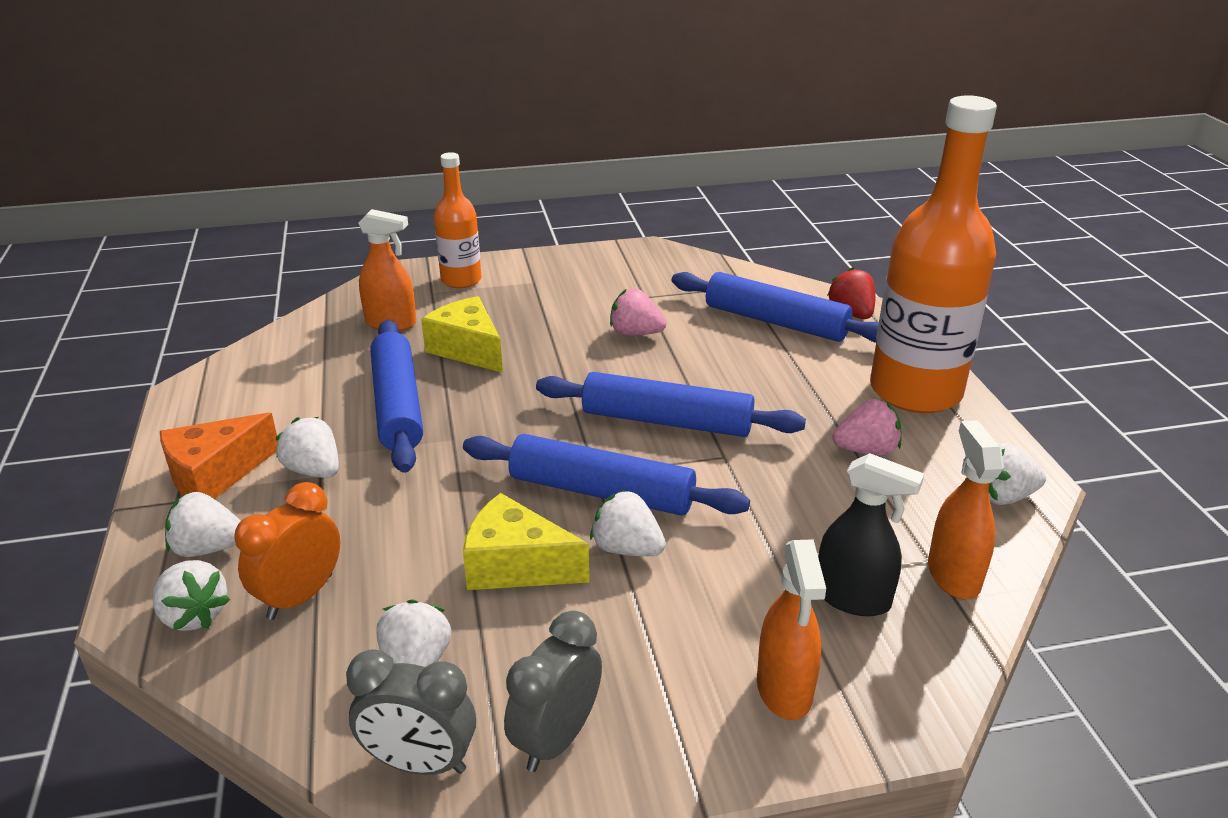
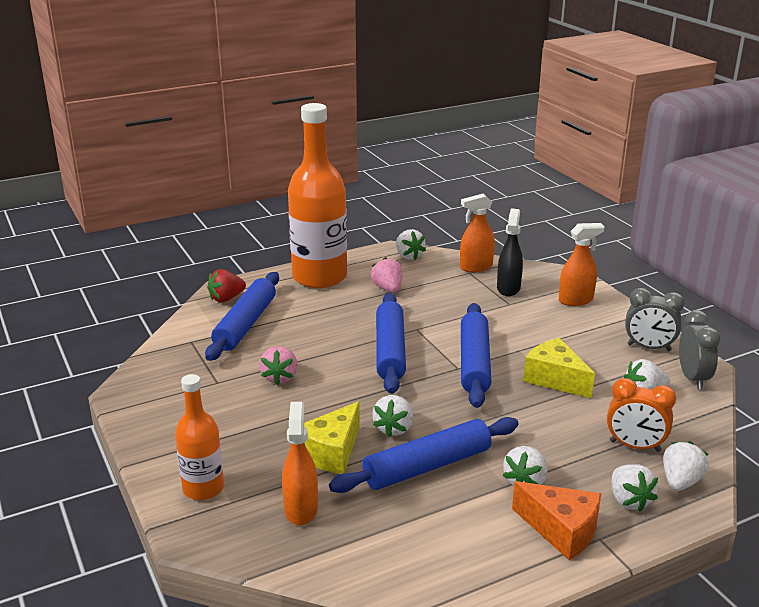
camera: 105 degrees left, 5 degrees down
(516, 566) = (554, 379): yellow cheese -> yellow cheese turned 135 degrees clockwise
(627, 549) = (517, 348): white strawberry -> white strawberry (394, 428)

